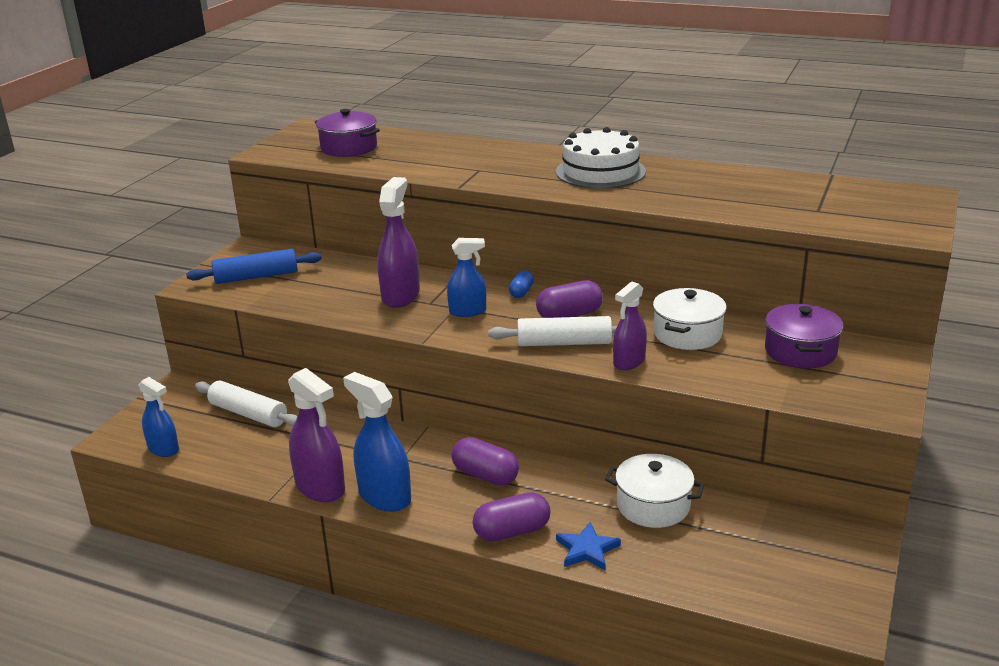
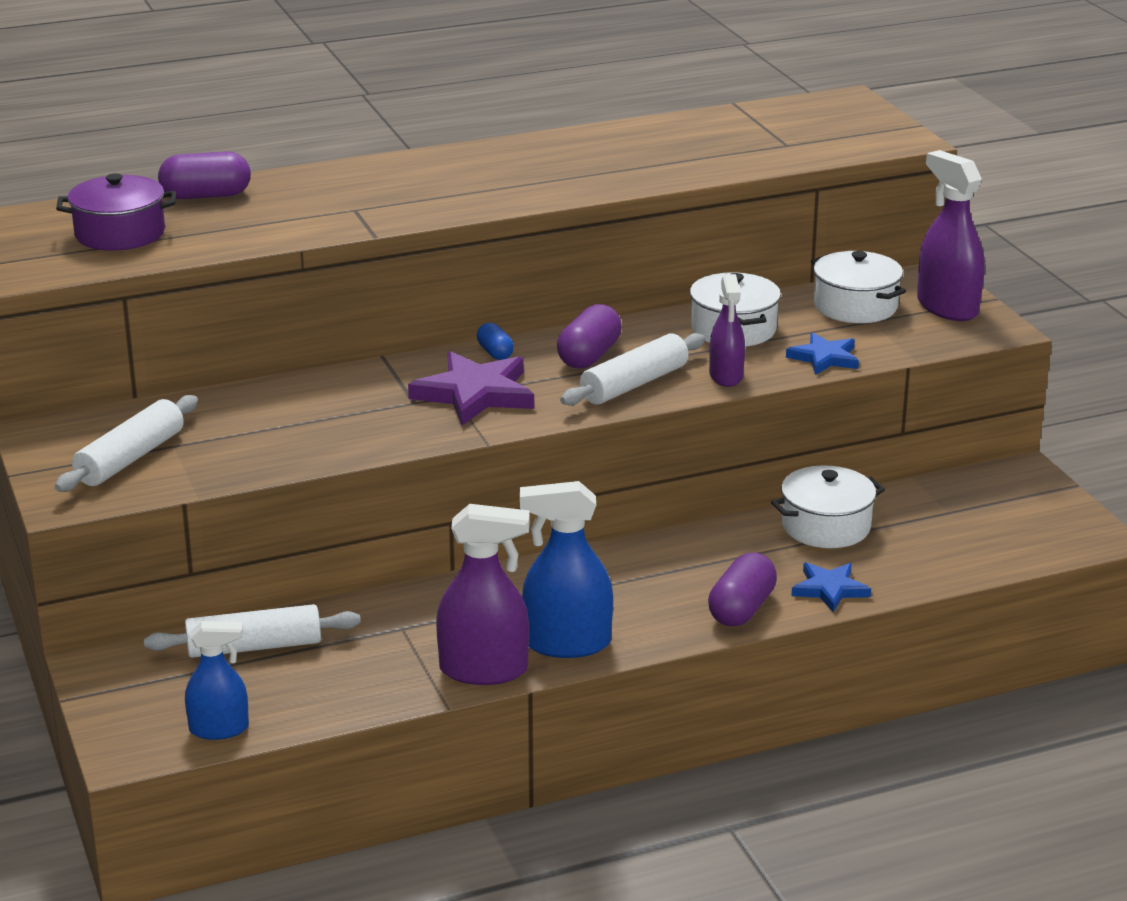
camera: 45 degrees left, 0 degrees up
(256, 276) = (130, 458): blue rolling pin -> white rolling pin
(400, 296) = (365, 408): purple spray bottle -> purple spray bottle (947, 307)
(468, 311) = (475, 394): blue spray bottle -> purple star
(485, 475) = (633, 576): purple capsule -> purple capsule (206, 196)
(600, 171) = (498, 169): white cake -> none
(716, 377) = (824, 358): none -> blue star
(800, 351) = (855, 306): purple pot -> white pot

